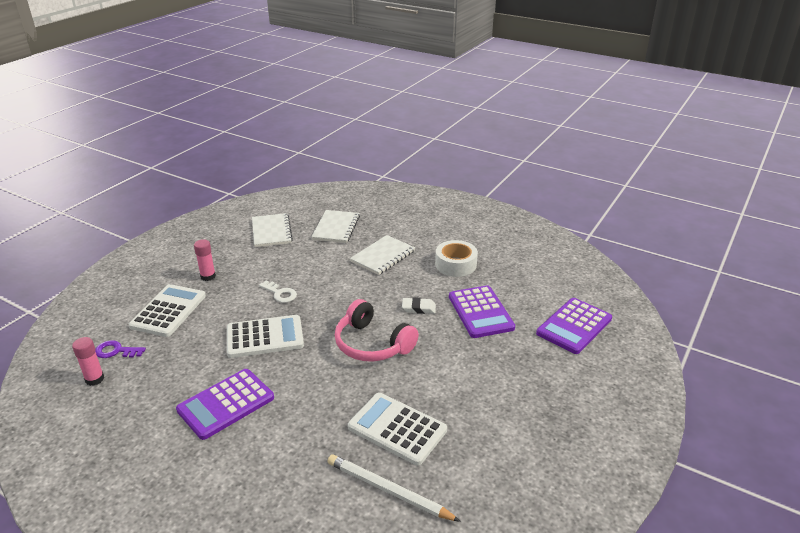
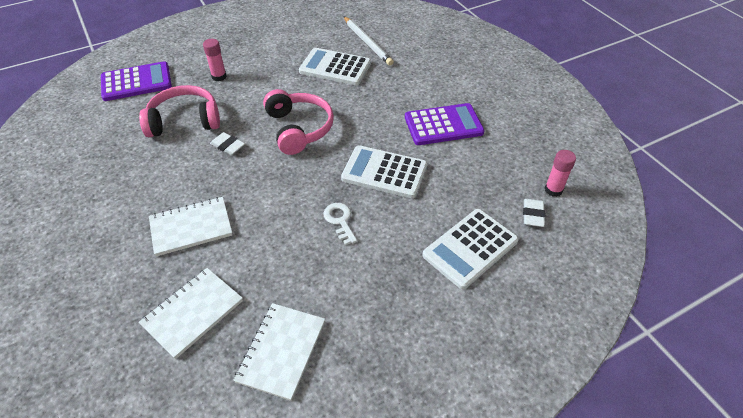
camera: 150 degrees left, 15 degrees up
(116, 351) = (533, 215): purple key -> white eraser
(208, 276) = (408, 288): pink glue stick -> pink glue stick (219, 76)
(397, 428) = (335, 67): white calculator -> white calculator turned 135 degrees clockwise
(455, 264) = (136, 180): white tape -> none
(480, 312) = (184, 121): purple calculator -> pink headphones

